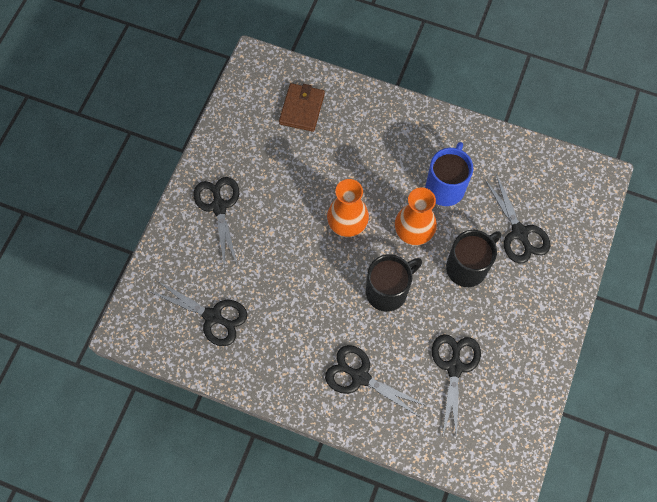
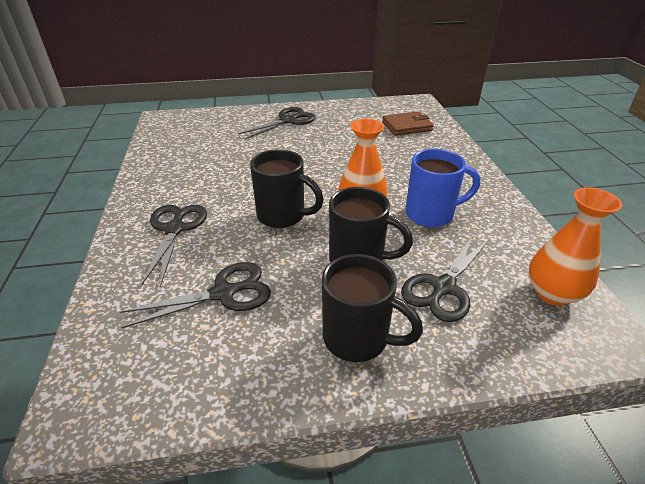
camera: 60 degrees right, 30 degrees down
(213, 317) = (192, 143): black scissors -> none
(347, 224) = (330, 174): orange vase -> orange vase (552, 293)
(533, 307) = (358, 339): none -> black mug

